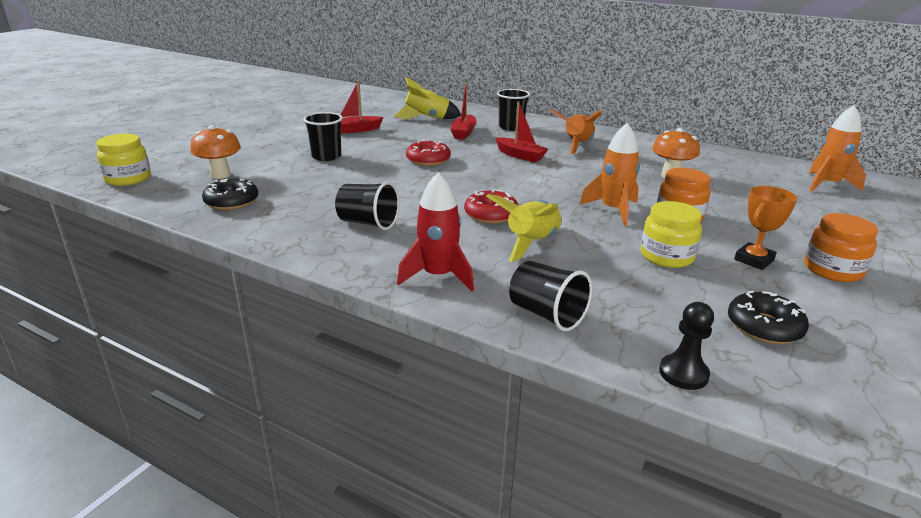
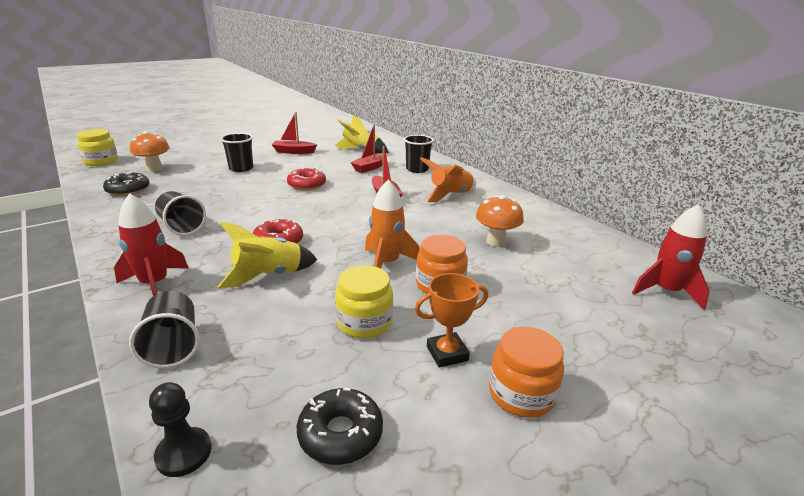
camera: 25 degrees right, 0 degrees up
(827, 185) = (666, 291): orange rocket -> red rocket

